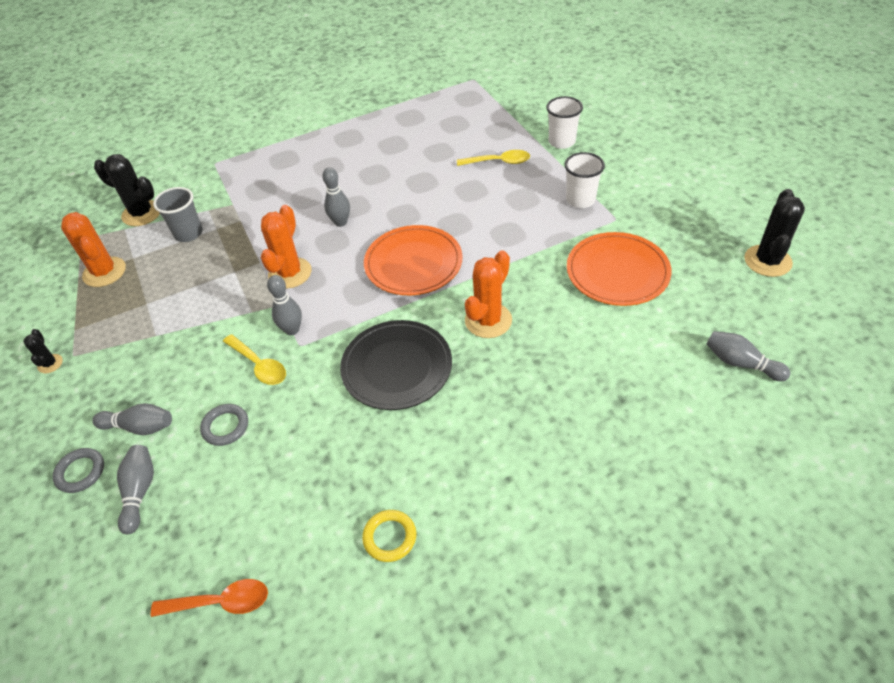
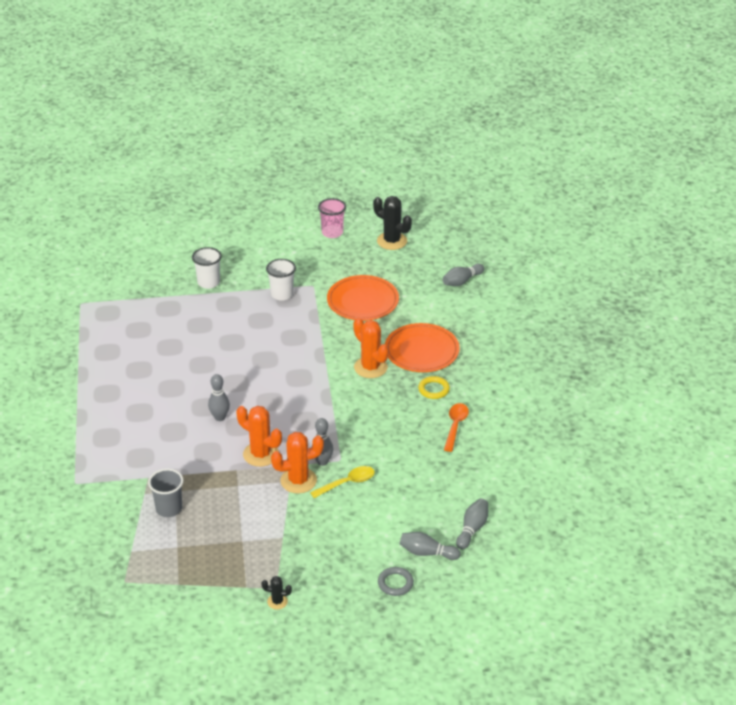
camera: 75 degrees left, 10 degrees down
(104, 272) = (184, 566): orange cactus -> orange cactus (298, 480)
(140, 427) = (371, 550): grey bowling pin -> grey bowling pin (472, 529)
(142, 213) = (117, 538): black cactus -> none
(220, 602) = (521, 521): orange spoon -> orange spoon (455, 426)
(225, 426) = (394, 506): grey ring -> none
(390, 537) = (510, 445): yellow ring -> yellow ring (433, 389)
(397, 367) = (387, 417): black plate -> none
(413, 263) = (293, 389): orange plate -> orange plate (421, 351)
(498, 162) = (208, 319): yellow spoon -> none
(734, 202) = (332, 232): none -> pink cup

